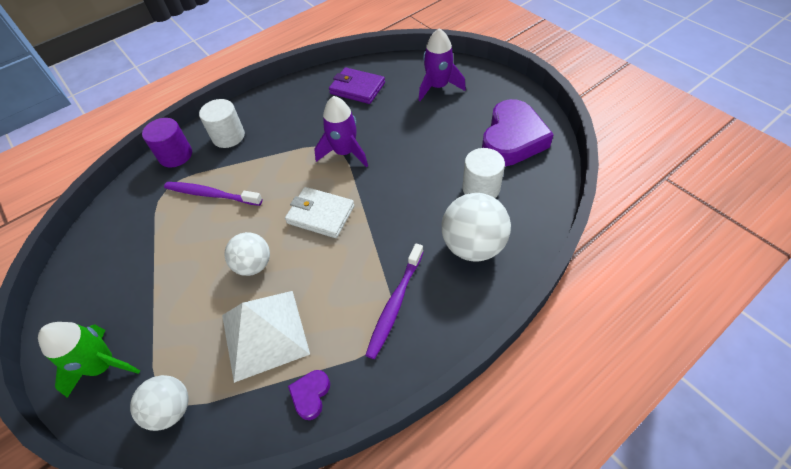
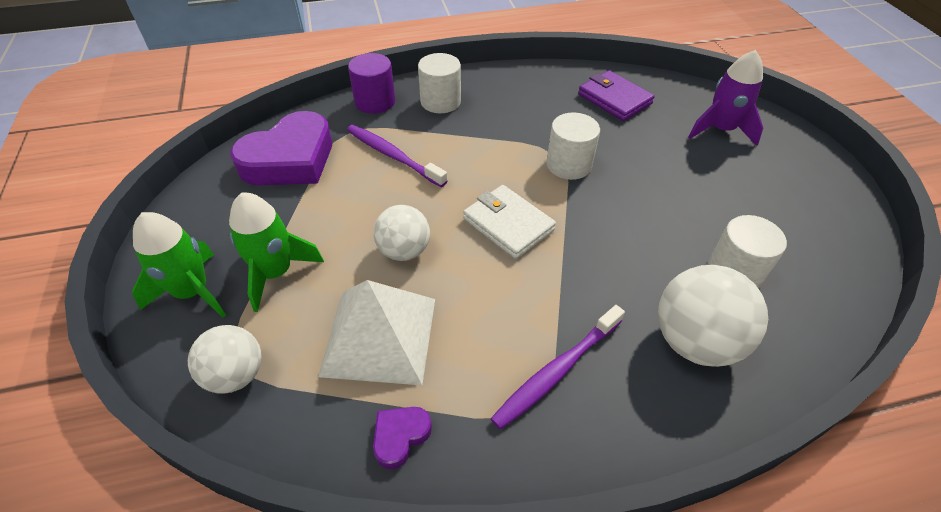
camera: 20 degrees right, 5 degrees down
(163, 322) = (275, 272): none -> green rocket
(345, 152) = (568, 165): purple rocket -> white cylinder
(512, 139) = (803, 227): purple heart -> purple heart (290, 159)

